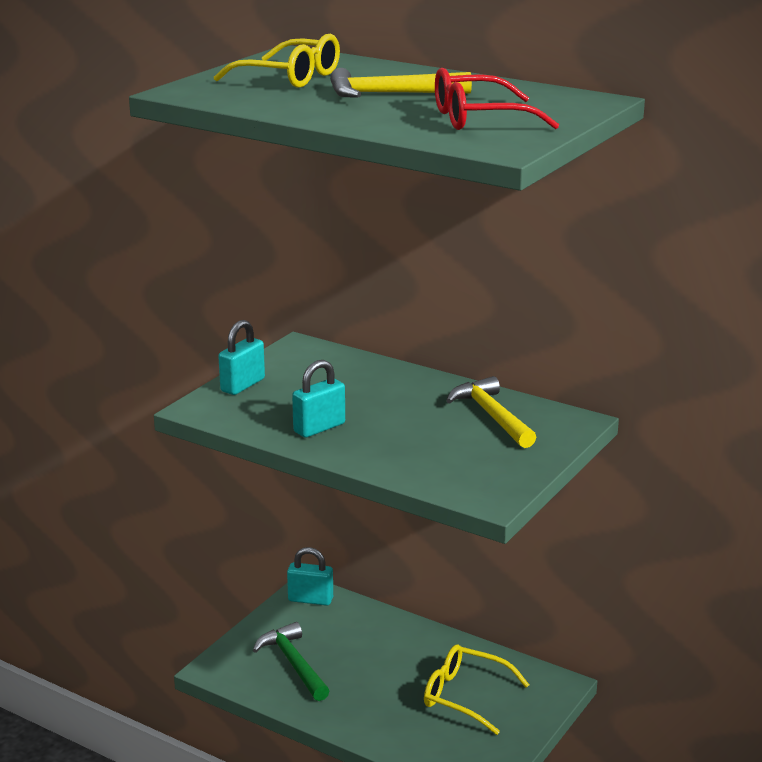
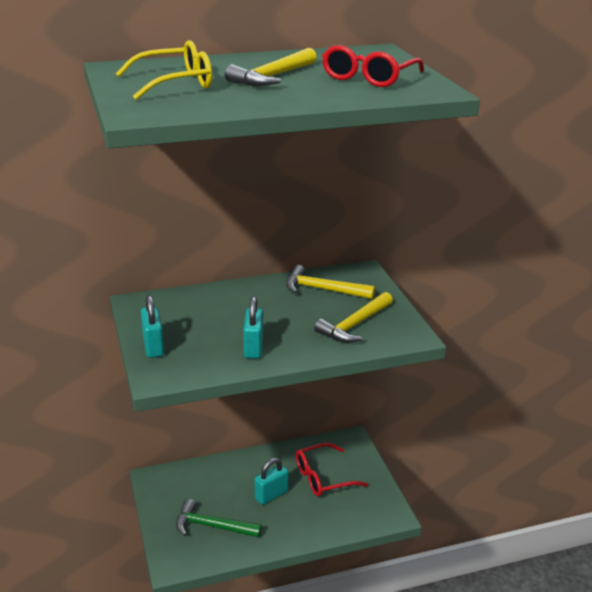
camera: 50 degrees left, 5 degrees up
(310, 599) = (163, 481): turquoise padlock -> turquoise padlock (271, 495)
(453, 459) = (354, 325): none -> yellow hammer
(465, 696) = (322, 477): yellow glasses -> red glasses

